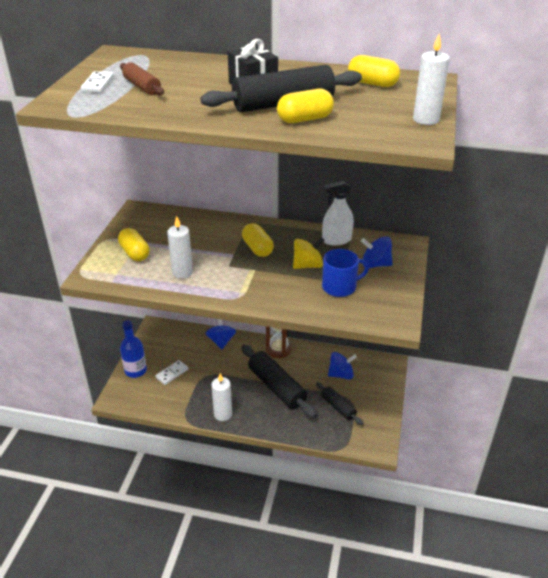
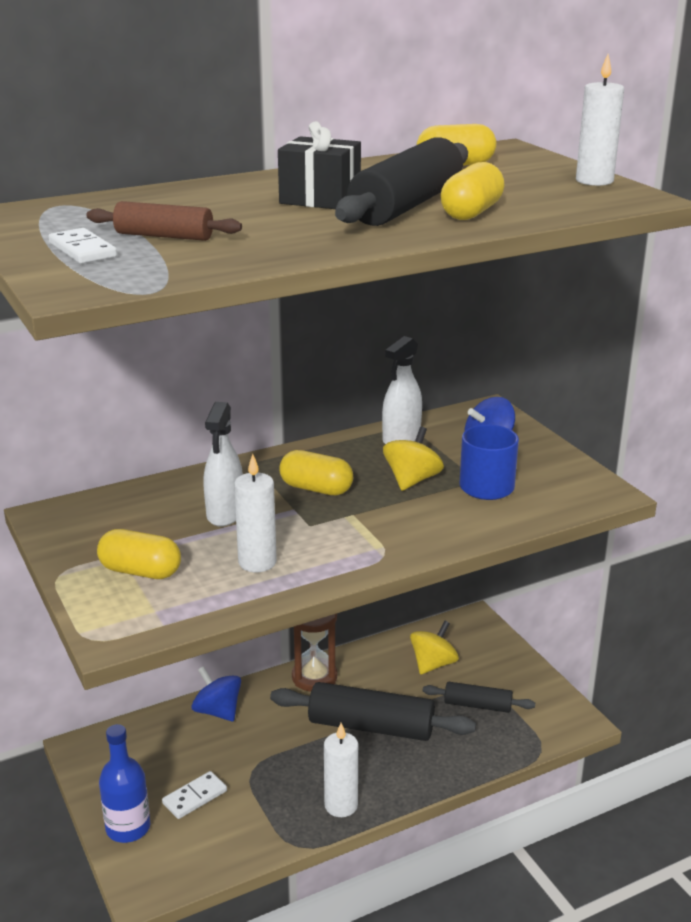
camera: 40 degrees left, 10 degrees down
(172, 373) = (194, 797): white domino -> white domino turned 45 degrees clockwise
(202, 242) = (225, 513): none -> white spray bottle
(341, 374) = (433, 664): blue spinning top -> yellow spinning top

